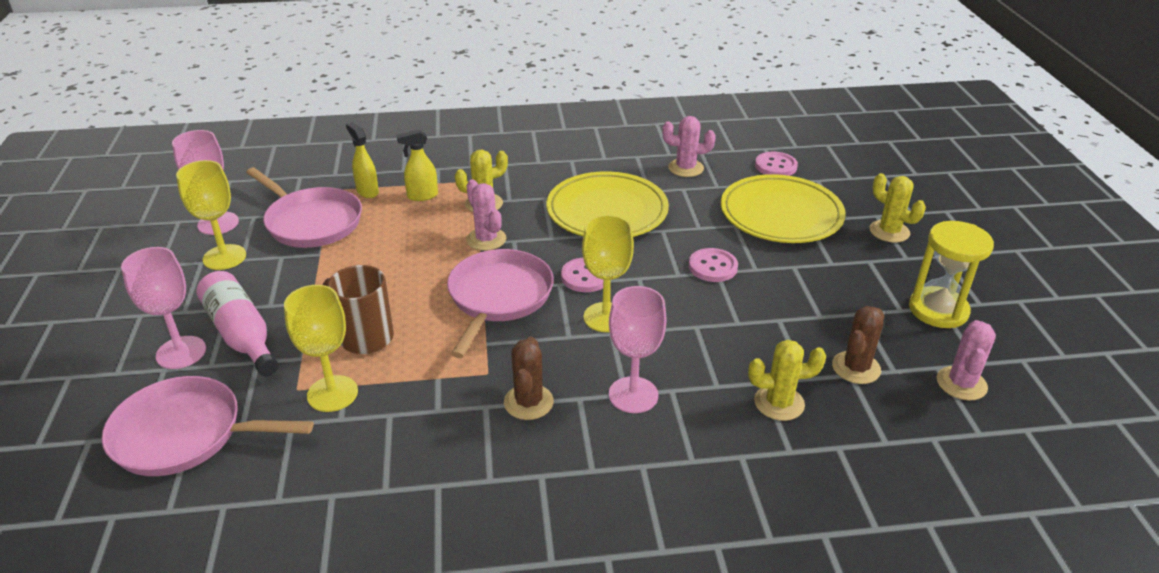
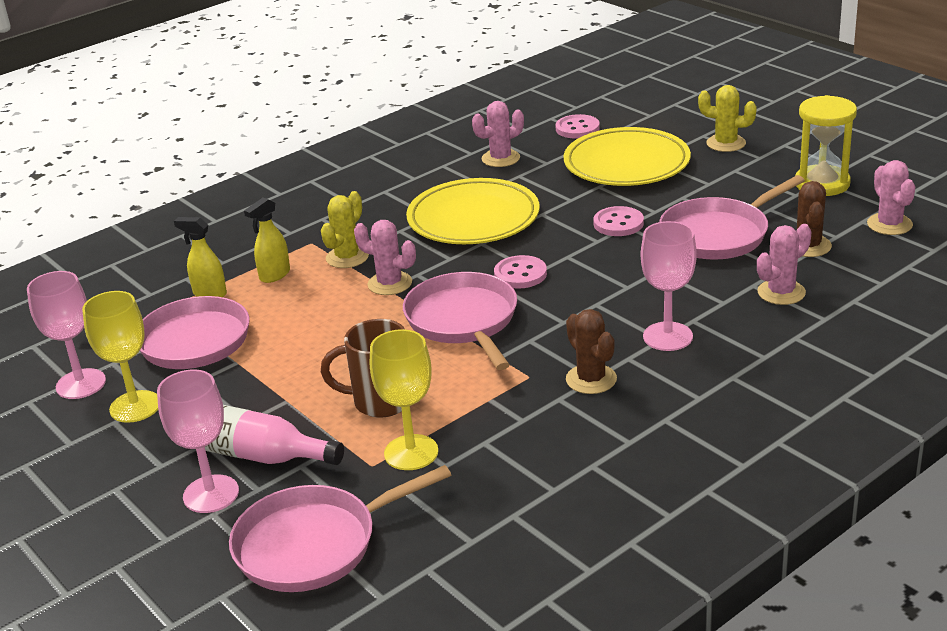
camera: 30 degrees left, 5 degrees down
(606, 317) = (576, 295): yellow goblet -> none
(779, 403) = (781, 292): yellow cactus -> pink cactus
(785, 317) = (718, 234): none -> pink pan

